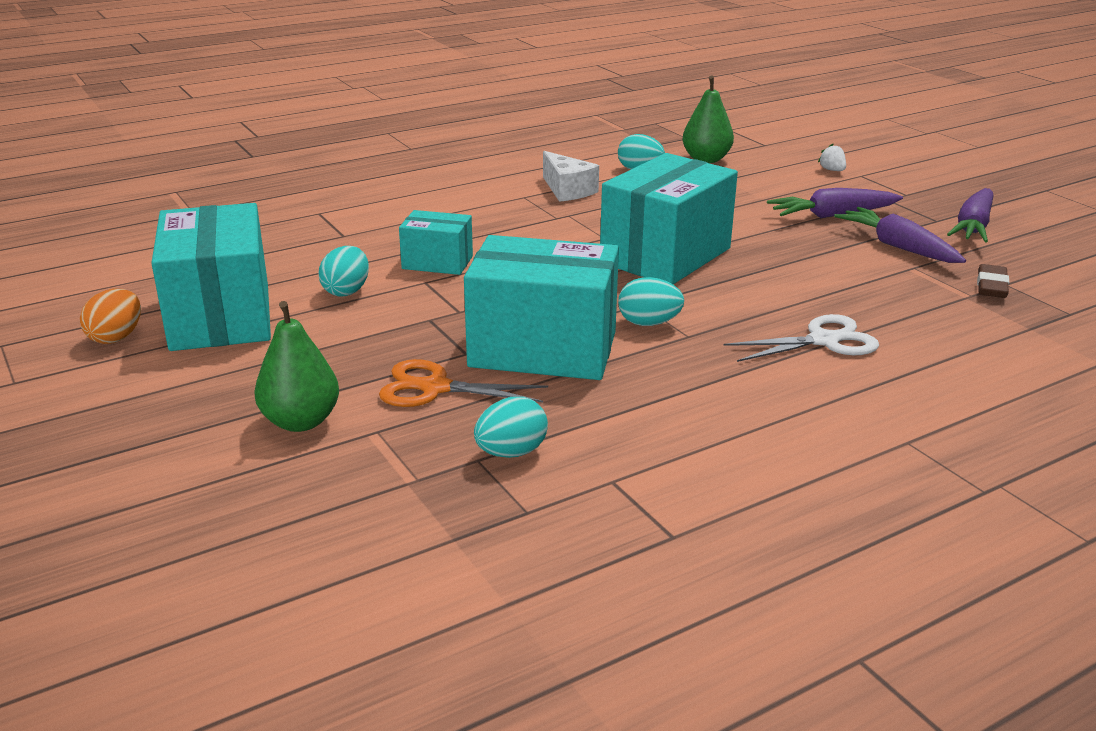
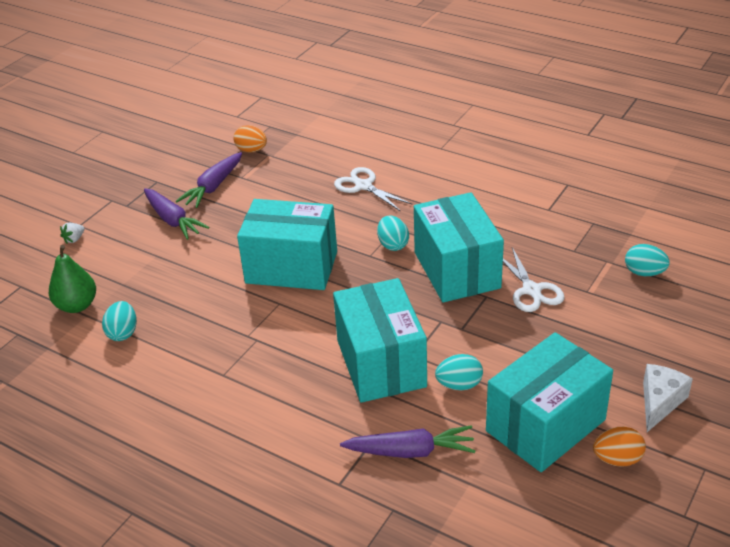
camera: 115 degrees left, 10 degrees up
(300, 421) = (608, 320): green pear -> none
(434, 388) = (531, 290): orange scissors -> white scissors
(437, 262) = (381, 363): turquoise box -> turquoise box, size x1.88
(511, 452) = (559, 243): turquoise egg -> turquoise egg (644, 273)
(567, 190) = (194, 355): white cheese -> white cheese (659, 402)
(973, 227) = (161, 167): purple carrot -> purple carrot (410, 451)
(991, 286) = (251, 150): brown eraser -> orange egg

